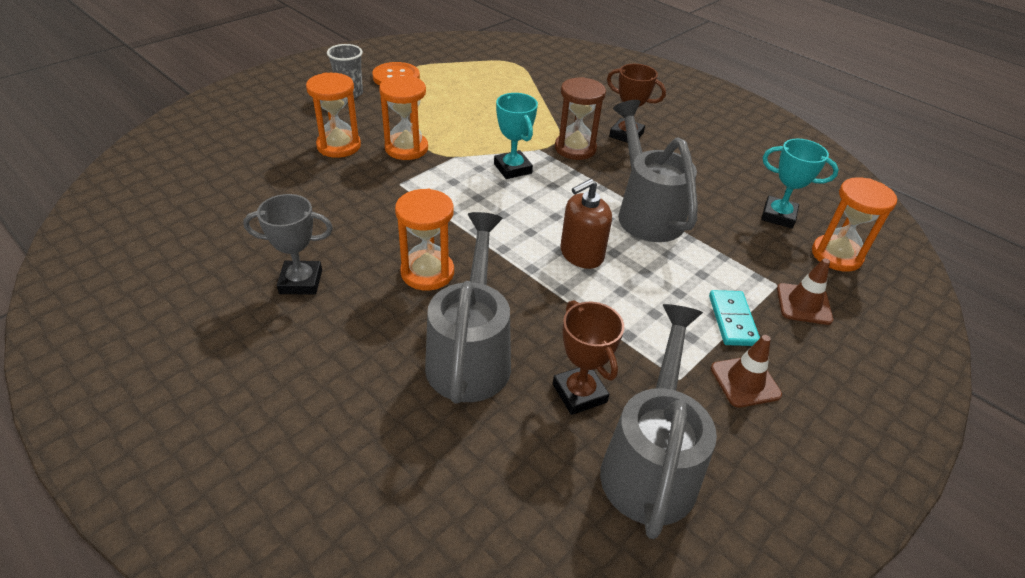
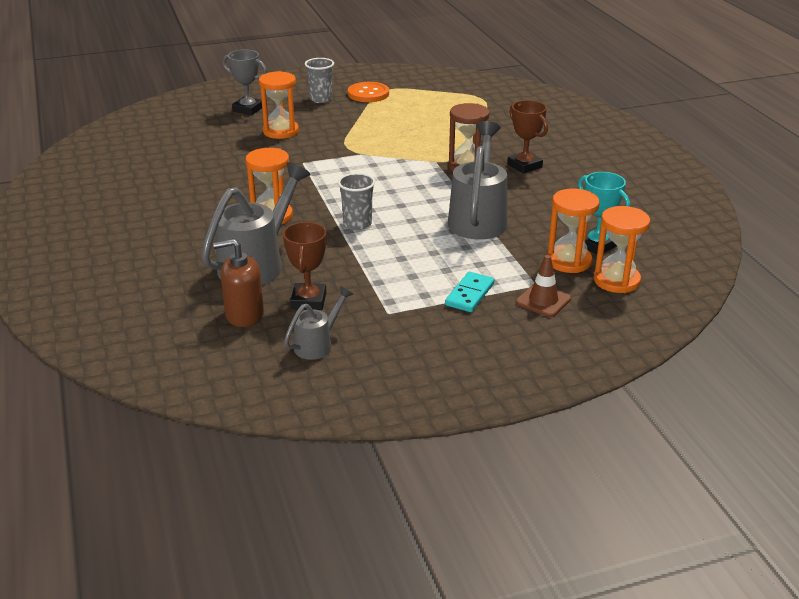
camera: 30 degrees right, 10 degrees down
(301, 282) = (185, 202): grey trophy -> grey trophy (248, 109)
(406, 148) = (329, 142): orange hourglass -> orange hourglass (569, 261)
(512, 168) = (399, 170): turquoise trophy -> none
(533, 255) = (357, 224): none -> grey cup
(581, 254) = (395, 231): brown soap dispenser -> brown soap dispenser (244, 315)
(650, 463) = (317, 344): grey watering can -> grey watering can, size x0.52
(745, 381) = (436, 327): brown traffic cone -> none

